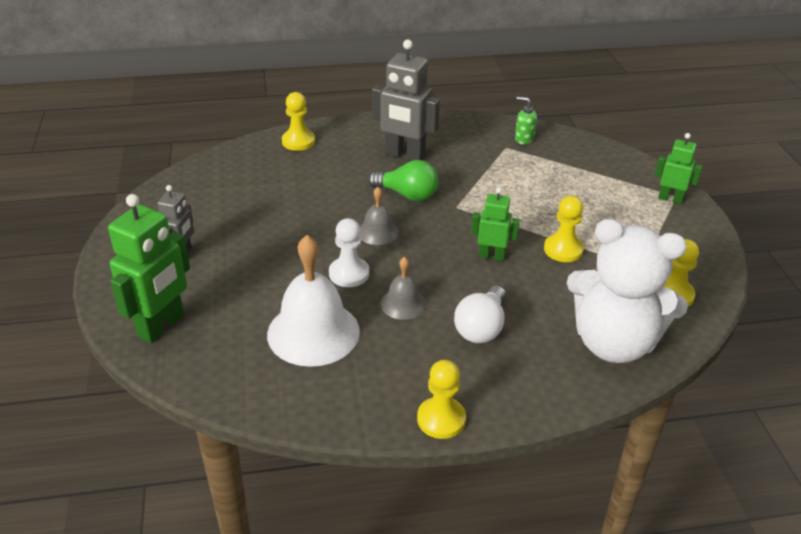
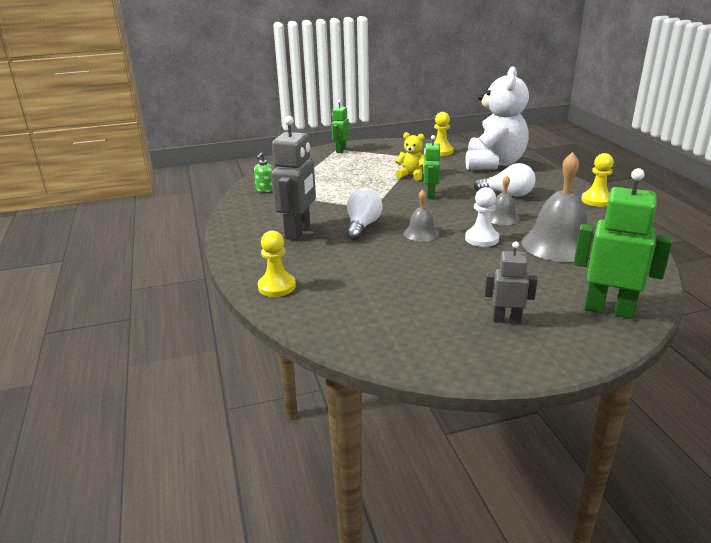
camera: 95 degrees left, 10 degrees down
(313, 332) = (558, 244): white bell -> grey bell
(407, 195) = (362, 226): green light bulb -> white light bulb
(563, 249) = (411, 175): yellow pawn -> yellow teddy bear

